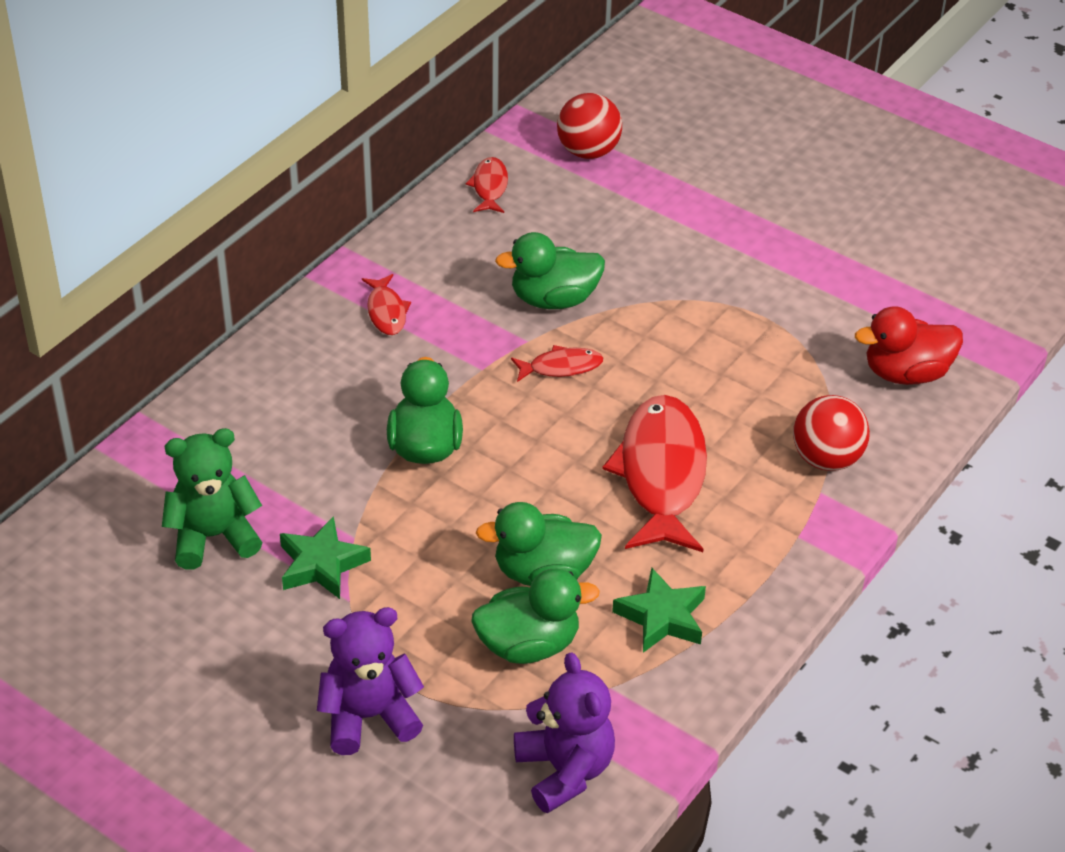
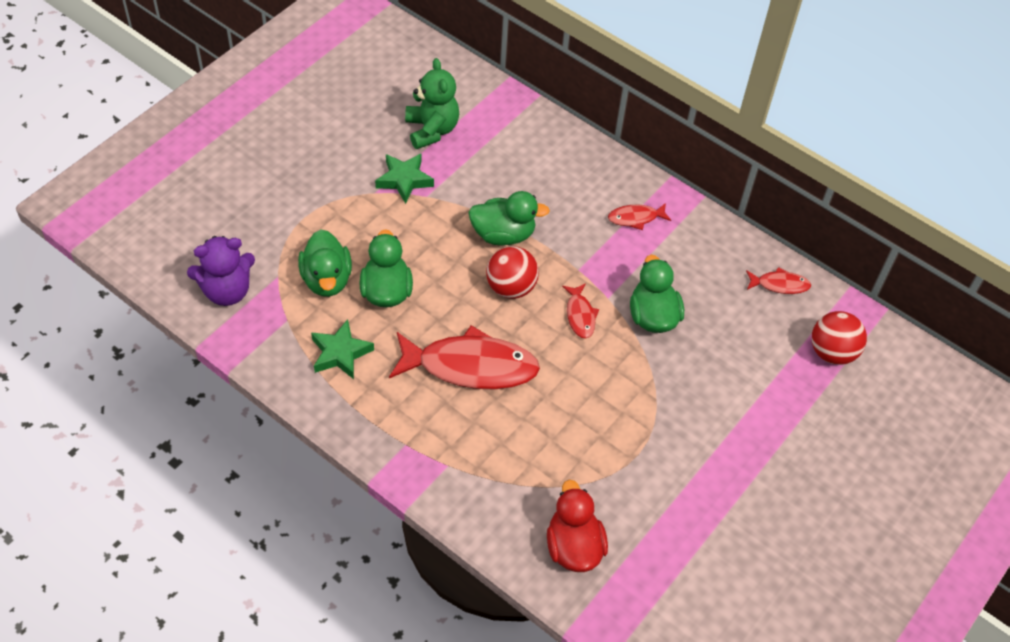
camera: 90 degrees right, 10 degrees up
(368, 717) = (283, 199): purple teddy bear -> none
(826, 459) = (481, 474): red ball -> red ball (511, 287)

